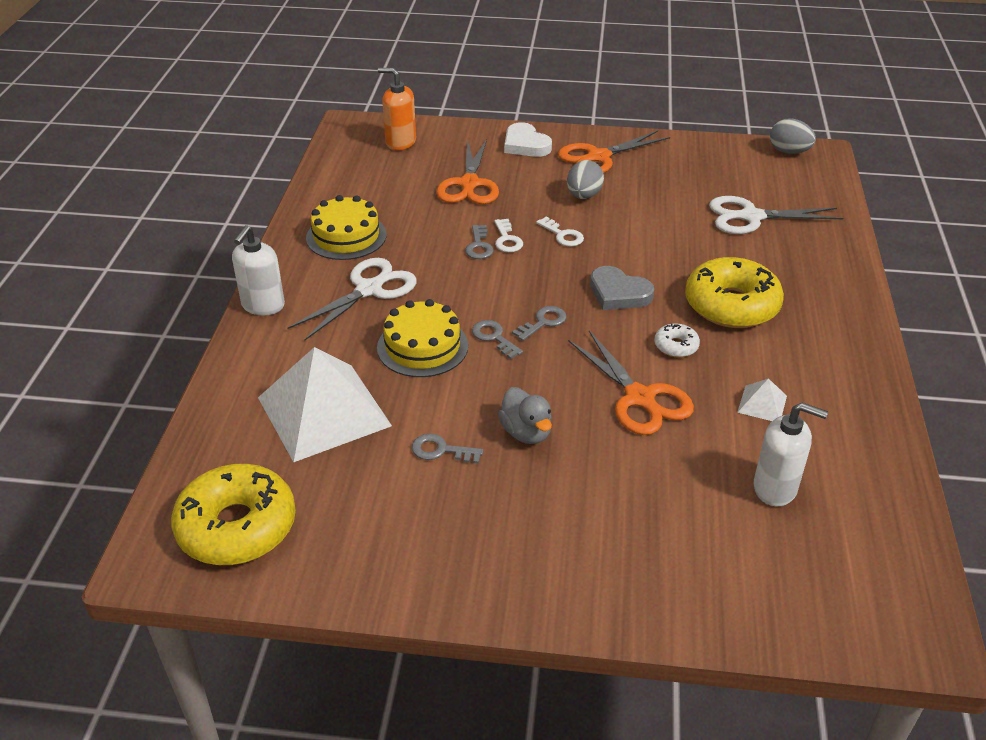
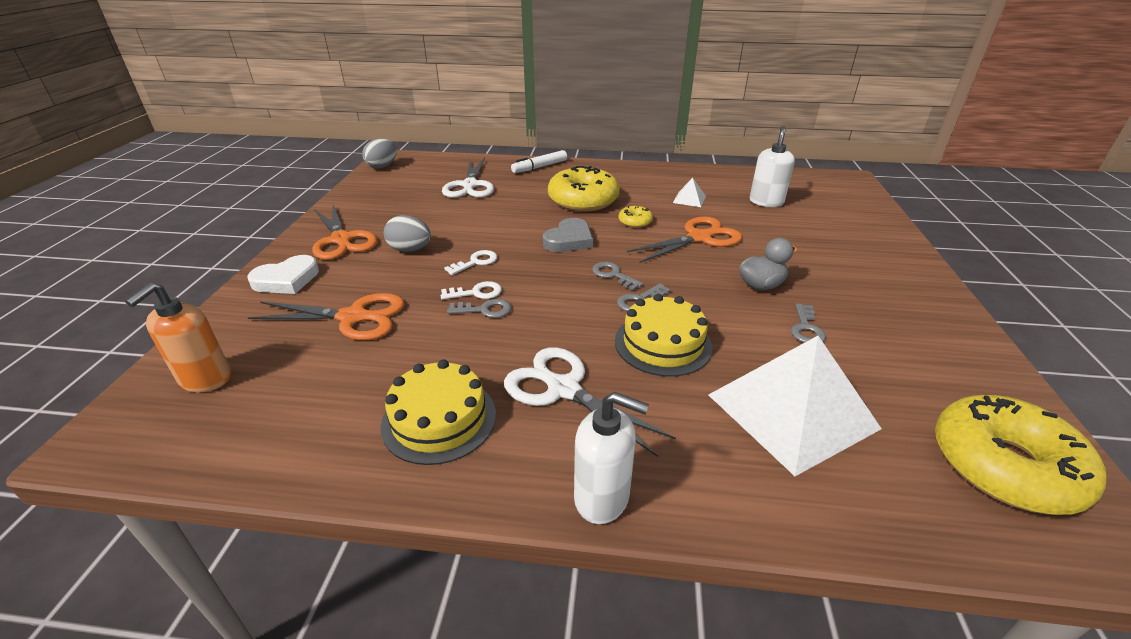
camera: 90 degrees left, 5 degrees down
(676, 346) = (635, 222): white donut -> yellow donut
(834, 268) = (539, 167): none -> white marker

